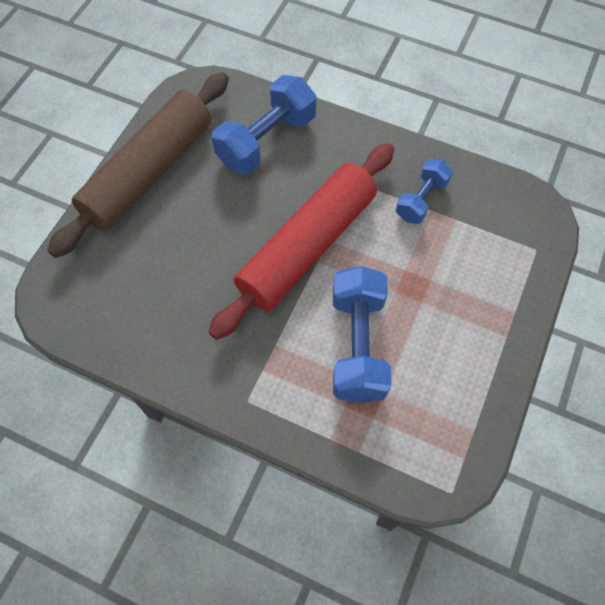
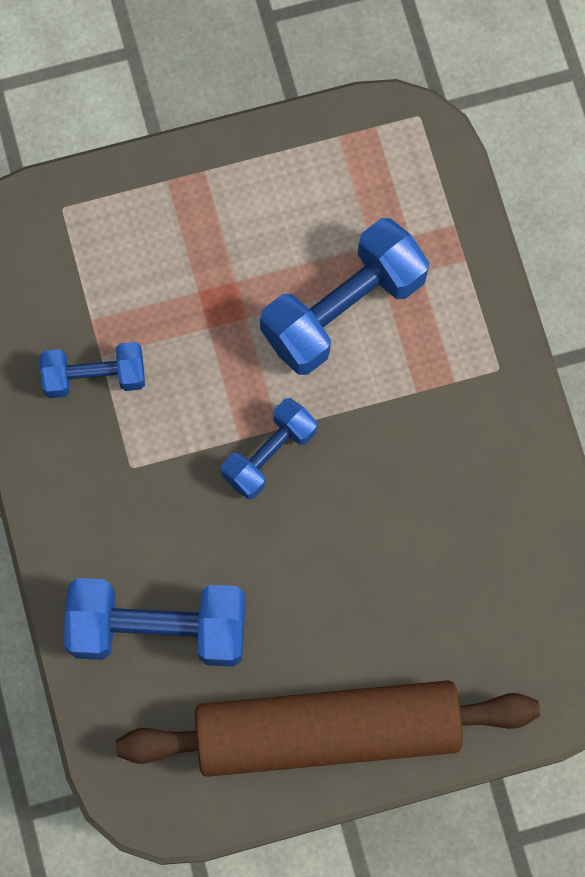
camera: 130 degrees left, 10 degrees up
(307, 247) = (269, 454): red rolling pin -> blue dumbbell

